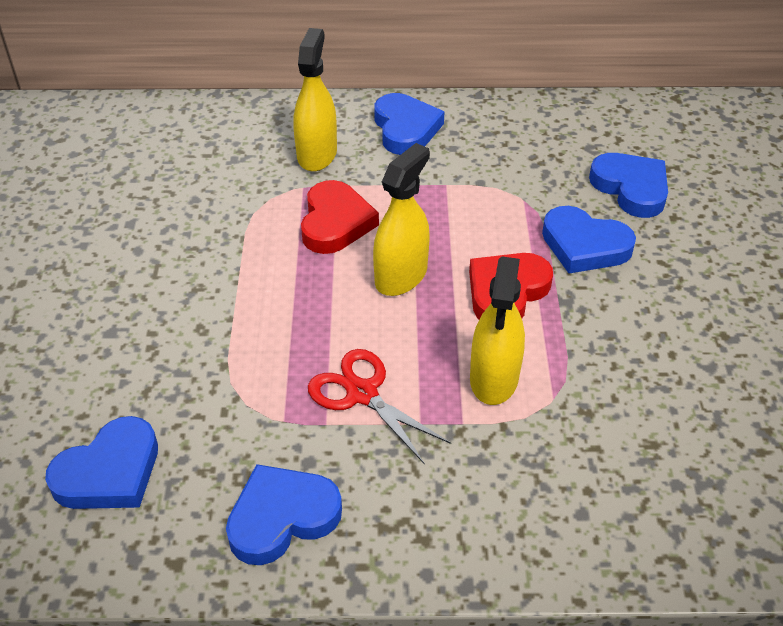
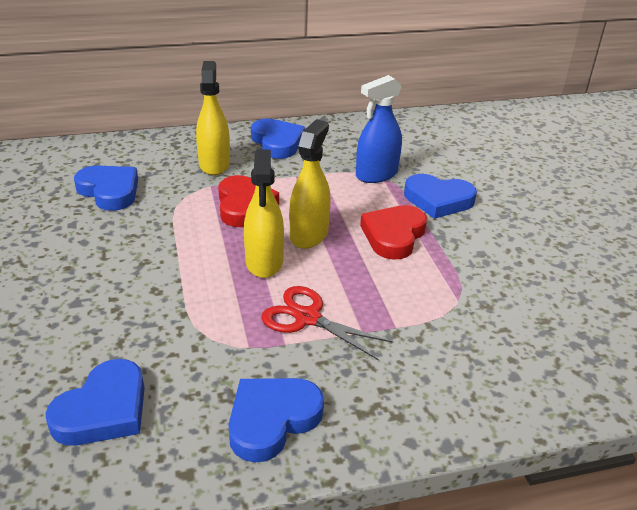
camera: 15 degrees left, 10 degrees down
(494, 378) = (408, 293): yellow spray bottle -> yellow spray bottle (264, 262)
(517, 195) = (376, 174): none -> blue spray bottle
(631, 188) = (455, 163): blue heart -> blue heart (109, 191)

